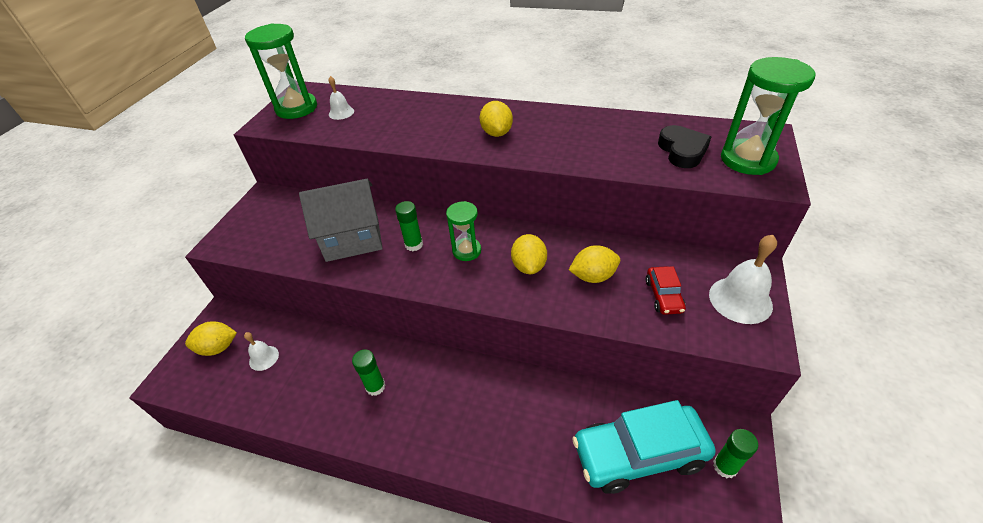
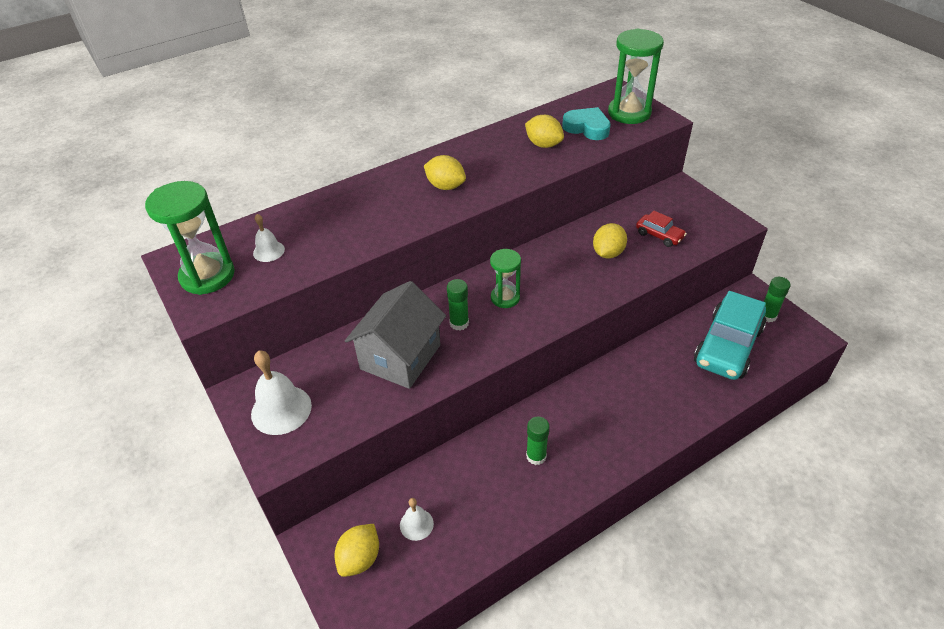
camera: 50 degrees left, 0 degrees up
(529, 266) = (561, 276): yellow lemon -> yellow lemon (543, 144)
(682, 151) = (587, 128): black heart -> turquoise heart
(740, 300) = (696, 209): white bell -> white bell (281, 409)

